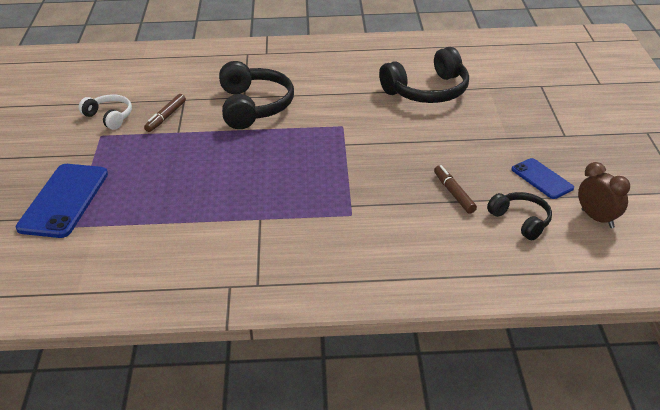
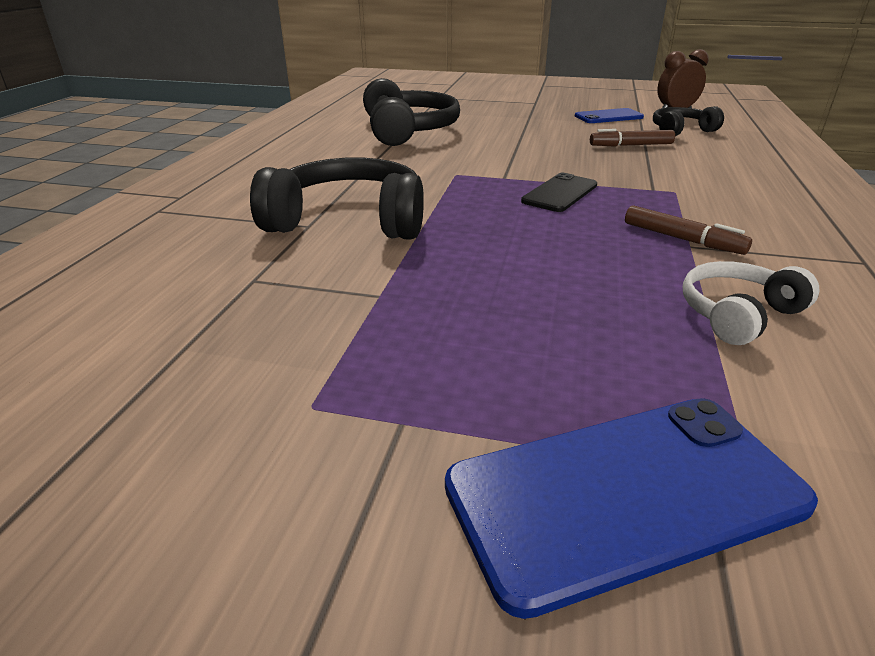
camera: 75 degrees left, 5 degrees down
(64, 200) = (625, 494): blue phone -> blue phone turned 45 degrees counterclockwise
(109, 117) = (228, 386): white headphones -> white headphones (737, 314)
(166, 117) = (307, 305): brown marker -> brown marker (682, 239)
(325, 168) = (560, 193): none -> black phone

